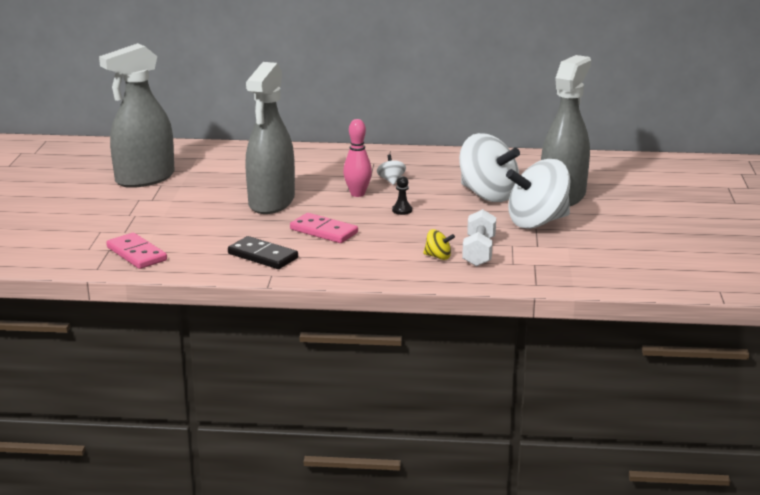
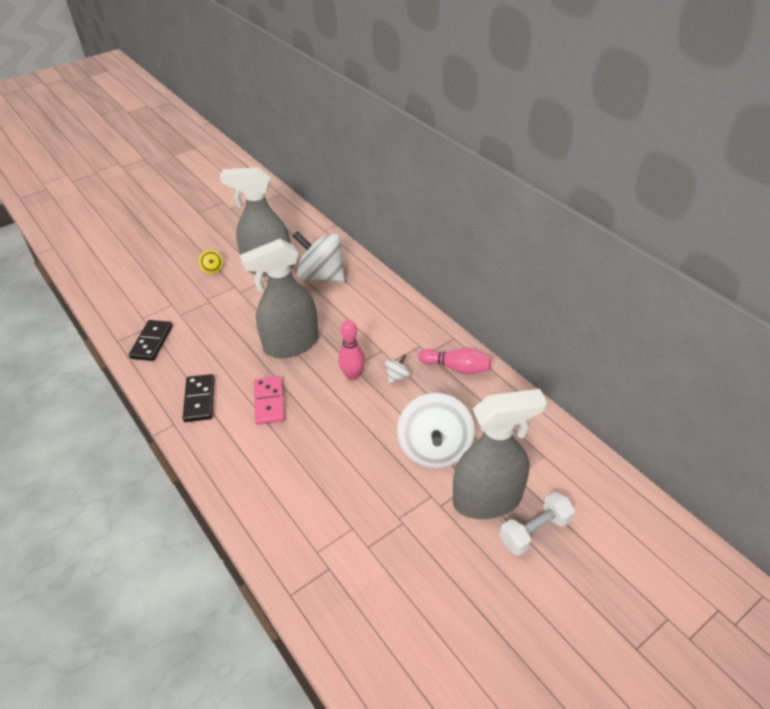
camera: 50 degrees right, 20 degrees up
(136, 254) = (152, 342): pink domino -> black domino
(402, 210) = (349, 418): black pawn -> none
(423, 160) = (456, 368): none -> pink bowling pin
(438, 257) = (285, 495): yellow spinning top -> yellow spinning top (212, 269)
(479, 252) = (318, 515): white dumbbell -> white dumbbell (535, 531)
(537, 222) = (415, 516): white spinning top -> white spinning top (321, 275)

